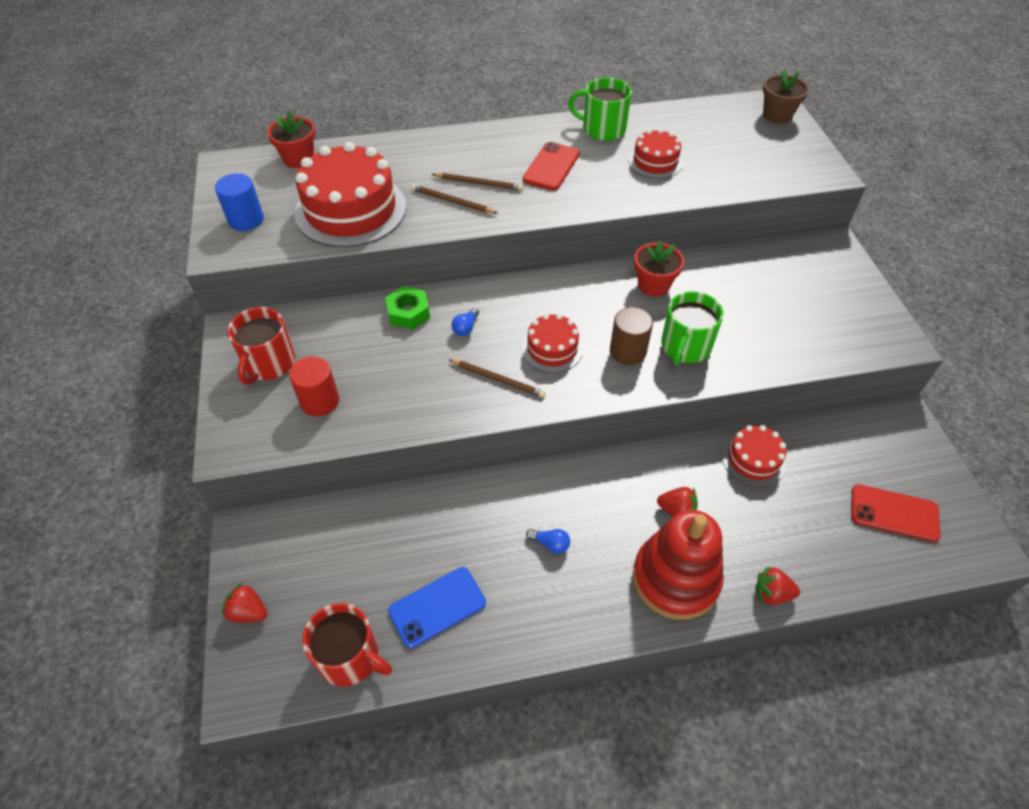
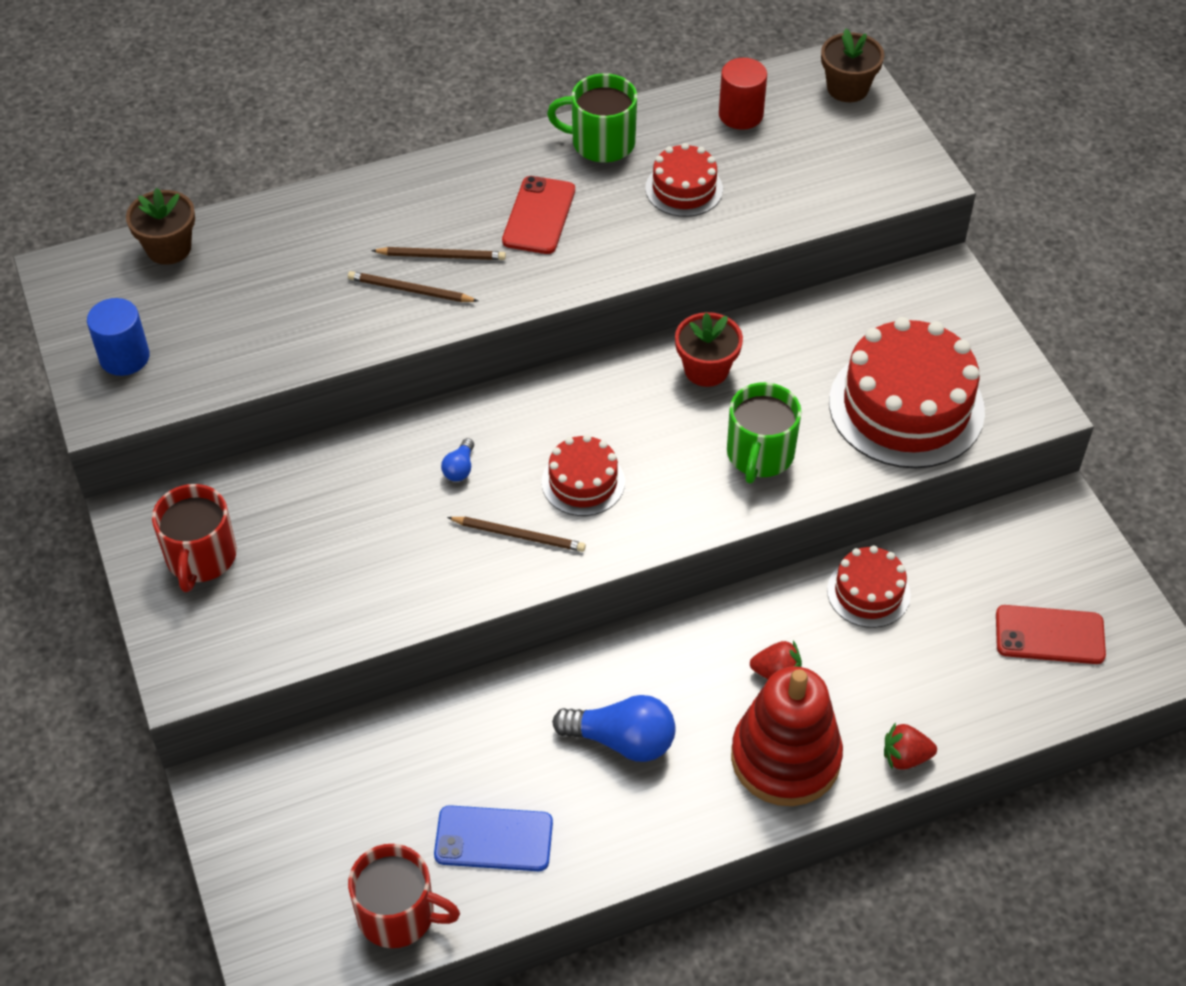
camera: 10 degrees left, 0 degrees up
(248, 612) = (254, 883): red strawberry -> none
(298, 159) = (169, 248): red flower pot -> brown flower pot
(320, 401) = (287, 599): red cylinder -> red cylinder (740, 115)
(350, 210) = (269, 322): red cake -> red cake (906, 407)
(408, 313) = (375, 457): green nut -> none
(437, 607) = (493, 839): blue phone -> blue phone turned 45 degrees clockwise
(550, 544) = (621, 740): blue light bulb -> blue light bulb, size x2.08
(628, 351) = (684, 471): brown cylinder -> none

